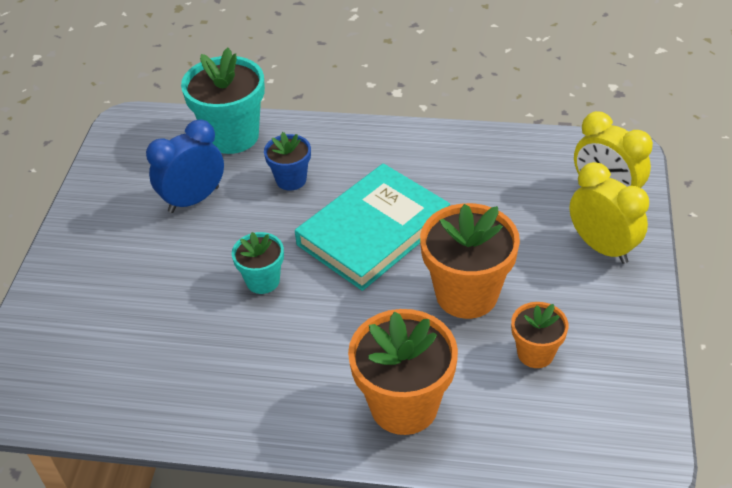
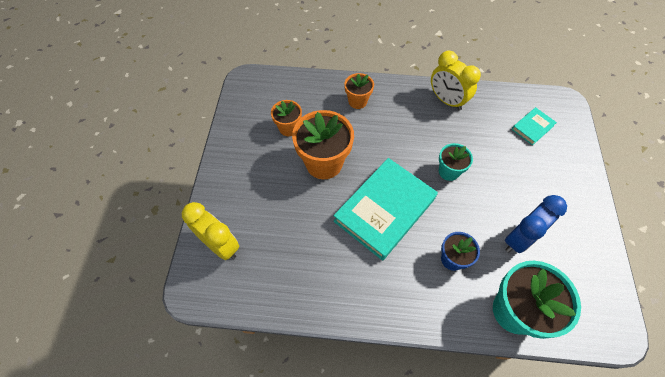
camera: 175 degrees right, 15 degrees up
(89, 350) = (532, 127): none -> turquoise book
(404, 405) = (357, 101): orange flower pot -> orange flower pot, size x0.55
(601, 247) = (235, 198): yellow clock -> yellow clock (446, 100)

